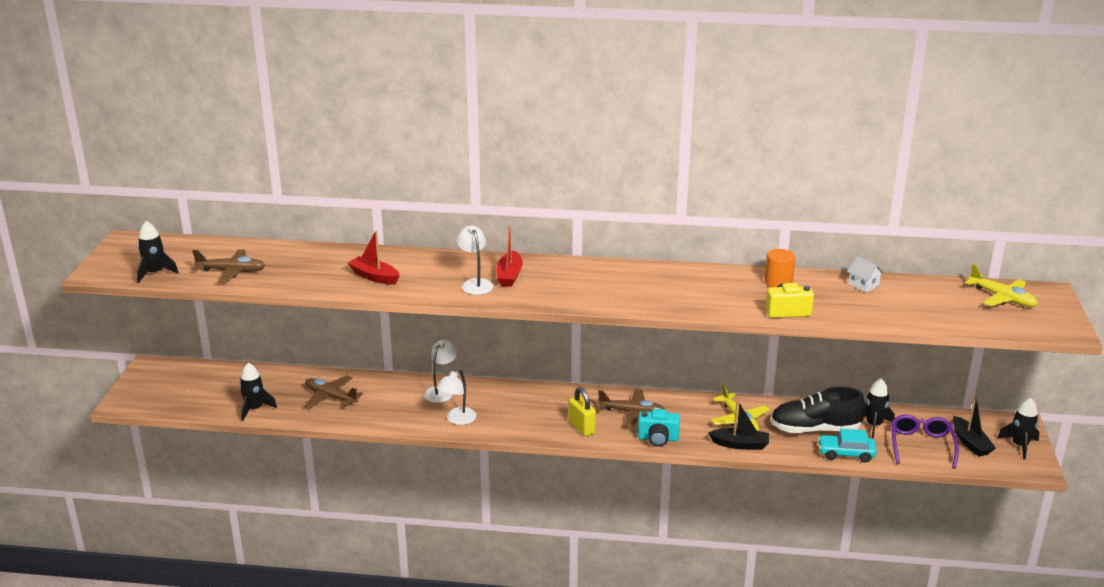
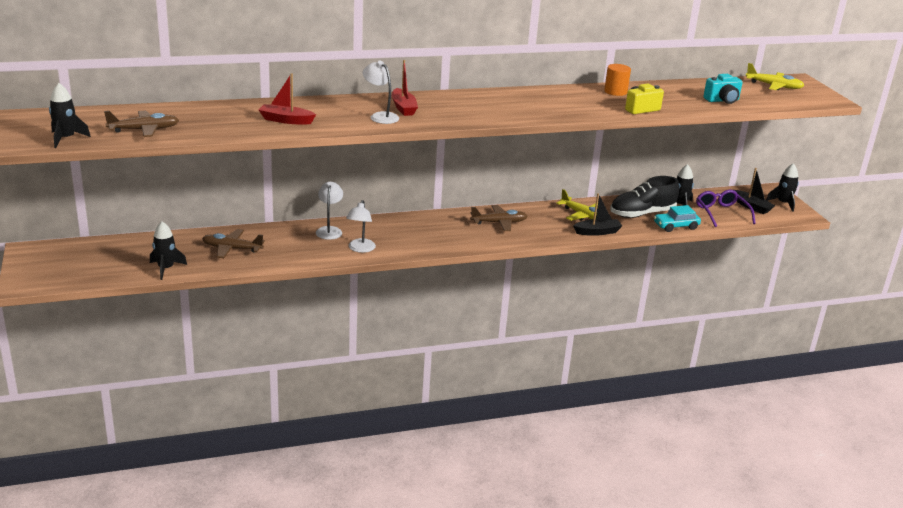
camera: 25 degrees left, 0 degrees up
(581, 428) = (468, 239): yellow padlock -> none
(658, 439) = (533, 237): turquoise camera -> turquoise camera (722, 100)
(863, 285) = (676, 87): white house -> none

